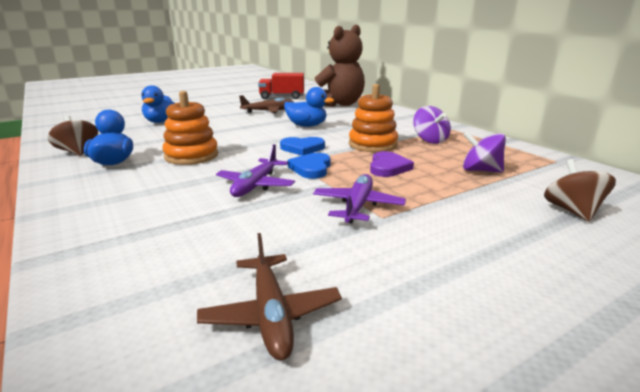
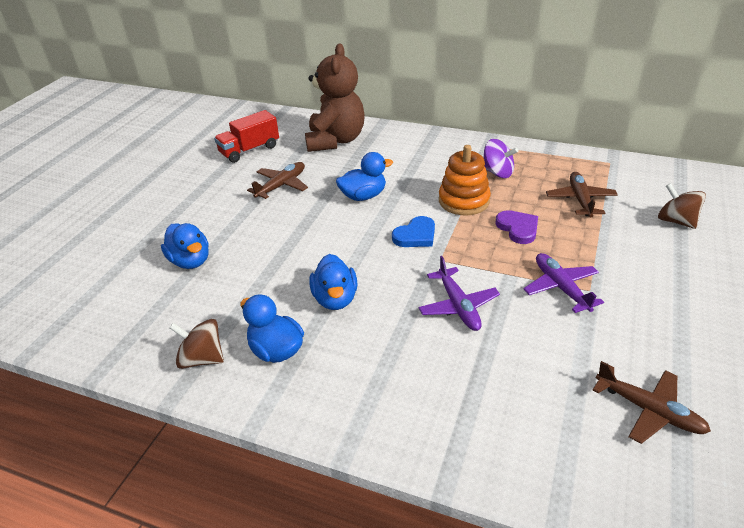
camera: 35 degrees left, 15 degrees up
(191, 156) = (335, 299): orange stacking toy -> blue duck
(311, 168) = (465, 260): blue heart -> none
(480, 170) = (580, 200): purple spinning top -> brown plane

